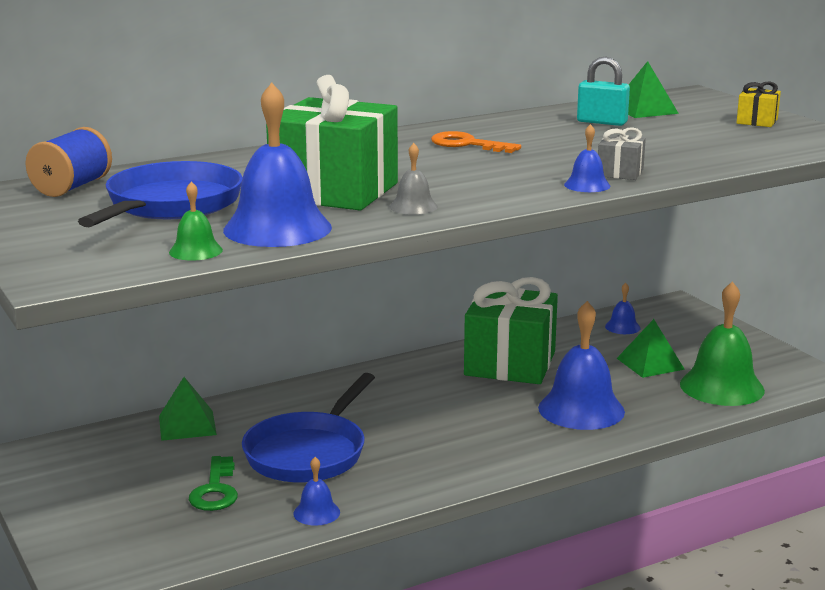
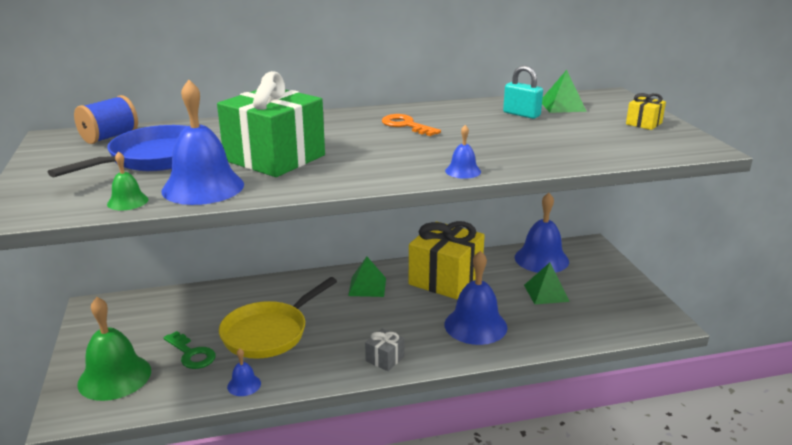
camera: 15 degrees right, 5 degrees up
(187, 425) = (206, 298): green pyramid -> green pyramid (367, 286)
(215, 490) = (191, 354): green key -> green key turned 60 degrees counterclockwise
(309, 453) = (269, 333): blue pan -> yellow pan
(413, 206) = (316, 178): grey bell -> none
(510, 363) = (445, 279): green gift -> yellow gift
(620, 173) = (498, 162): grey gift -> grey gift (385, 359)
(622, 327) = (541, 259): blue bell -> blue bell, size x2.13
(722, 387) = (590, 321): green bell -> green bell (114, 377)

